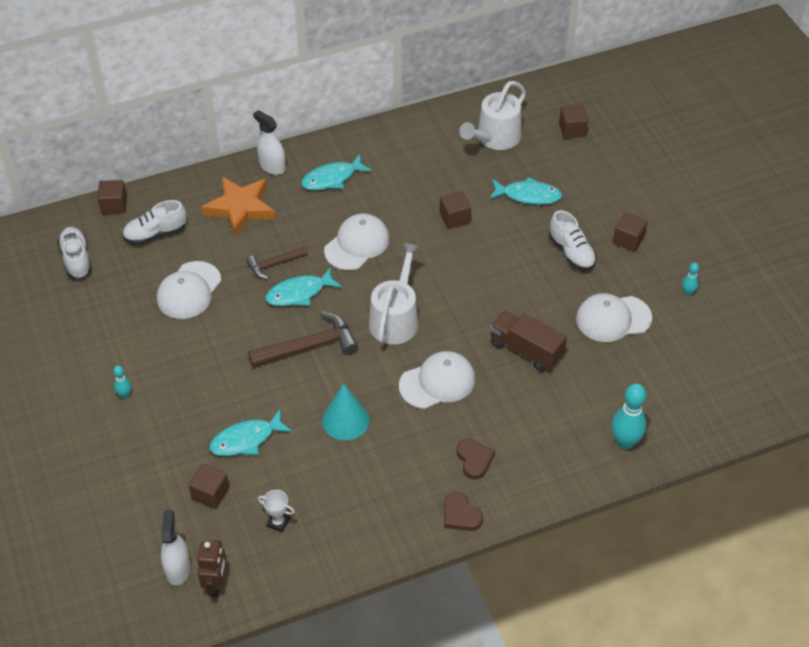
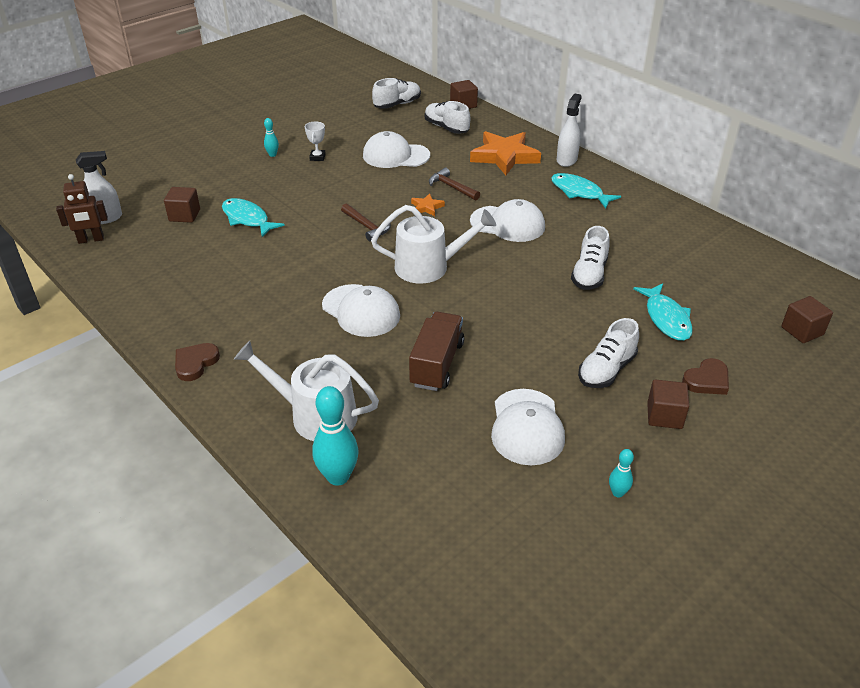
camera: 70 degrees right, 10 degrees down
(278, 522) = (162, 255): white trophy -> white trophy (317, 157)
(299, 293) = (426, 207): turquoise fish -> orange star
(309, 347) = (366, 226): brown hammer -> brown hammer, size x0.60
(345, 420) = (289, 265): turquoise cone -> none
(454, 218) = (589, 274): brown cube -> white shoe
(474, 460) = (269, 358): brown heart -> brown heart (707, 380)
(495, 138) = (730, 276): white watering can -> white watering can (316, 415)
(613, 318) = (526, 427): white cap -> white cap turned 150 degrees counterclockwise

